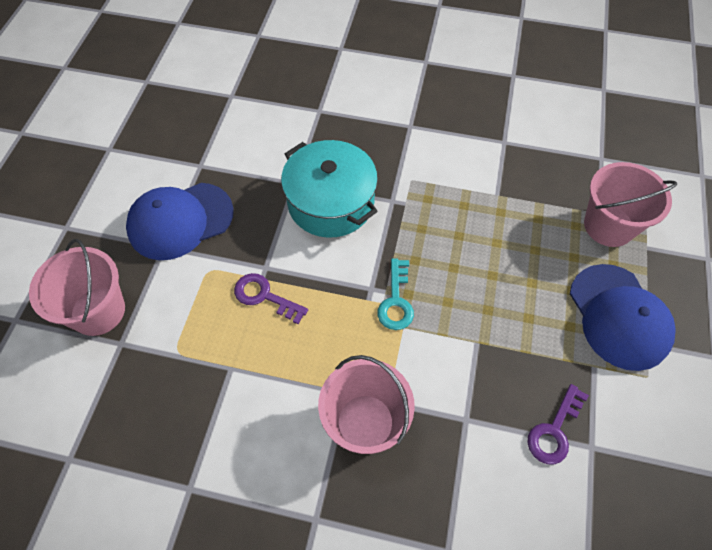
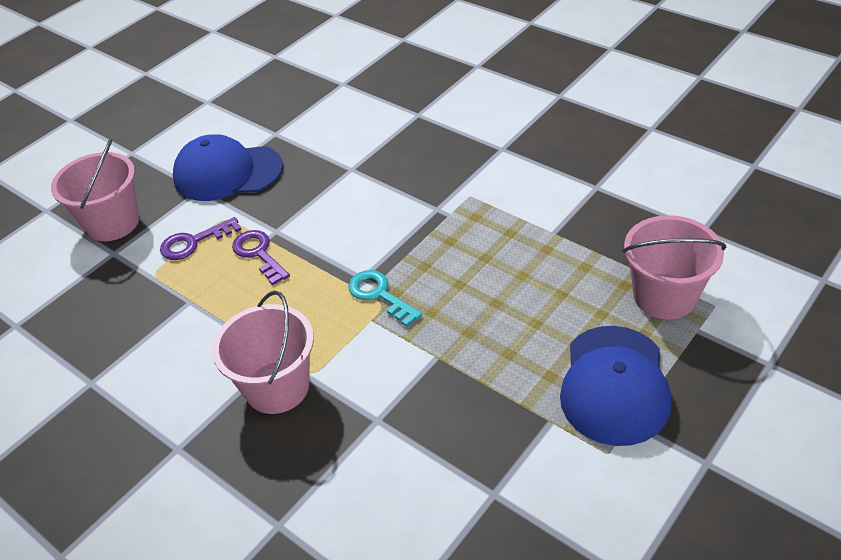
camera: 30 degrees right, 15 degrees down
(331, 202) = (374, 194): turquoise pot -> none
(396, 301) = (379, 295): turquoise key -> turquoise key turned 105 degrees clockwise
(554, 430) = (463, 463): purple key -> purple key (194, 242)

